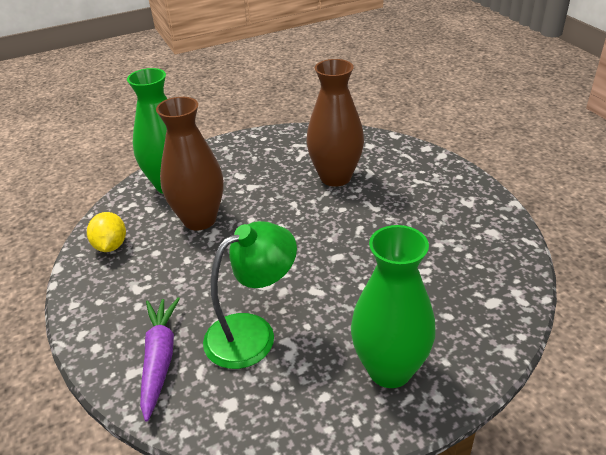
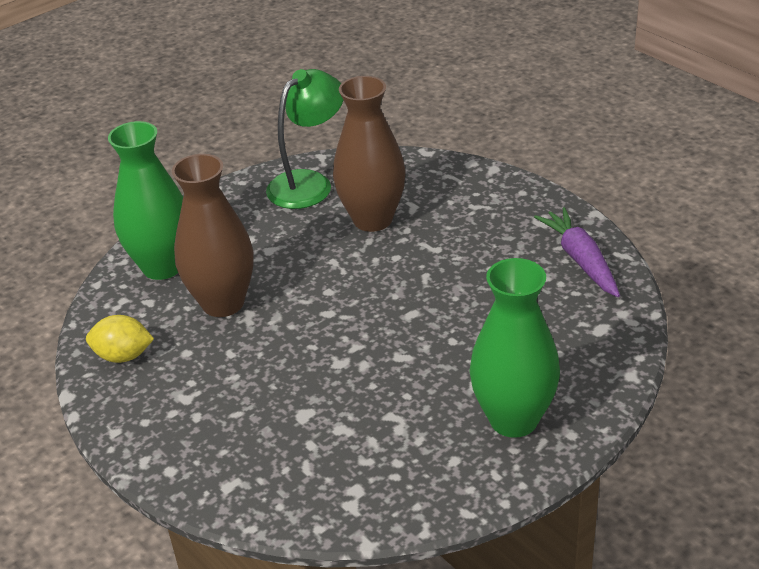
camera: 15 degrees left, 0 degrees up
(111, 246) = (123, 356): yellow lemon -> yellow lemon turned 60 degrees counterclockwise
(159, 359) = (254, 466): purple carrot -> purple carrot (580, 260)
(253, 333) = (349, 416): green lamp -> green lamp (309, 183)

